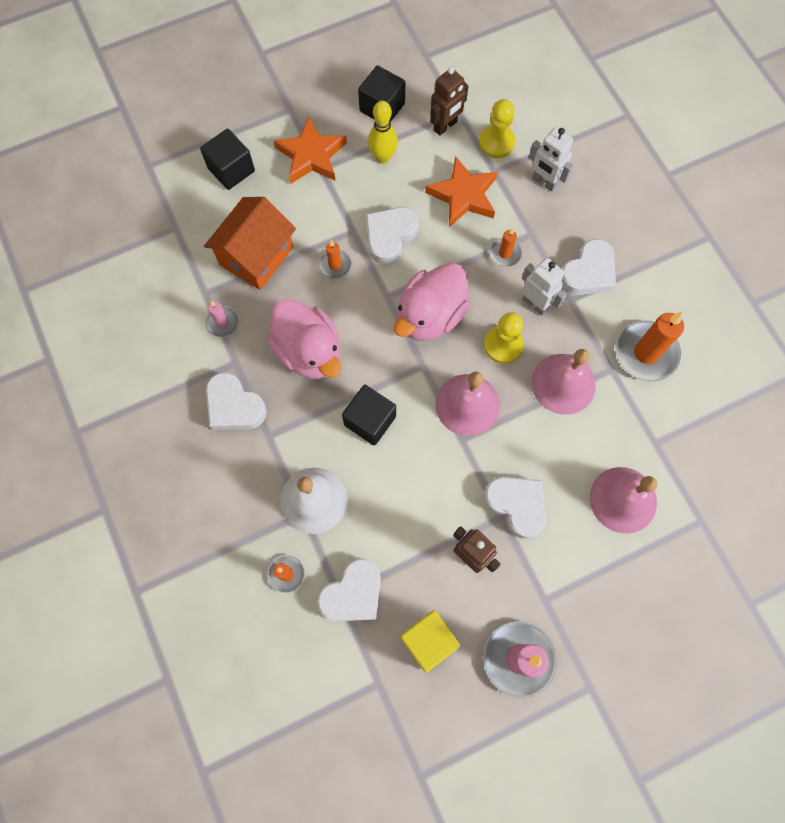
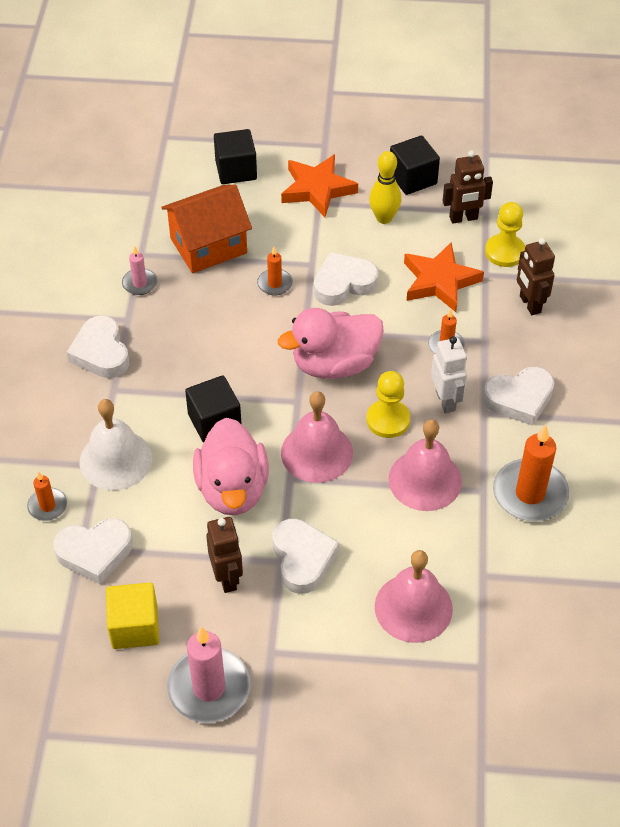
camera: 30 degrees right, 20 degrees down
(309, 352) = (200, 341): pink duck -> pink duck (232, 489)
(544, 182) = (529, 304): white robot -> brown robot

